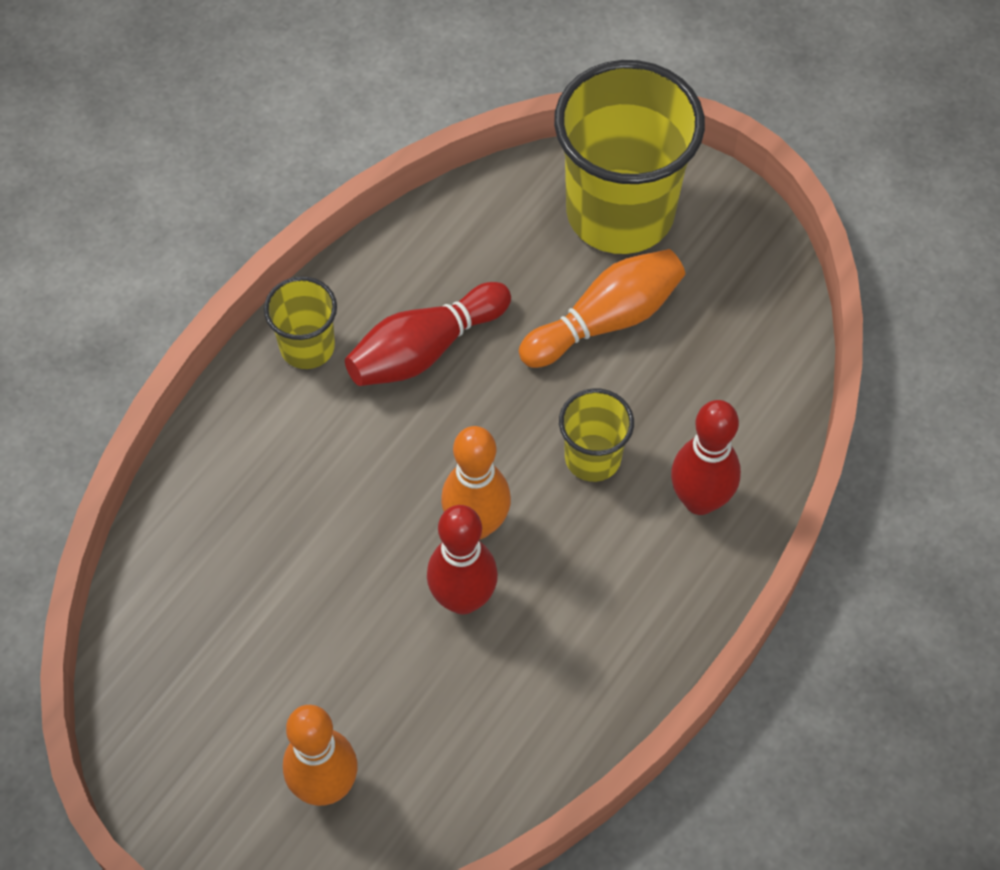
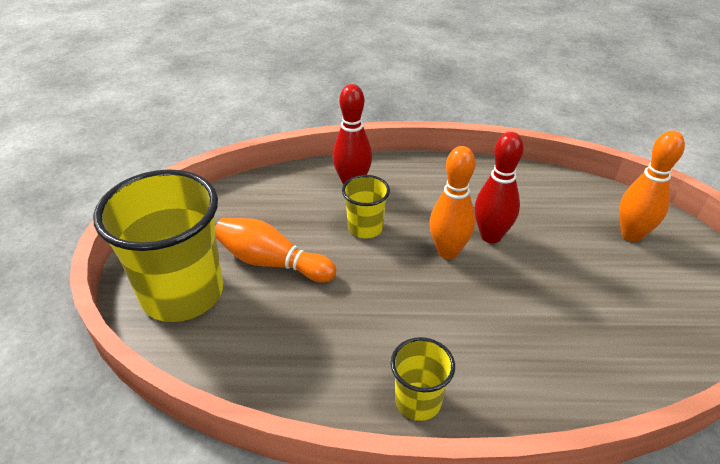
camera: 125 degrees left, 20 degrees down
(425, 349) = (362, 334): red bowling pin -> none

